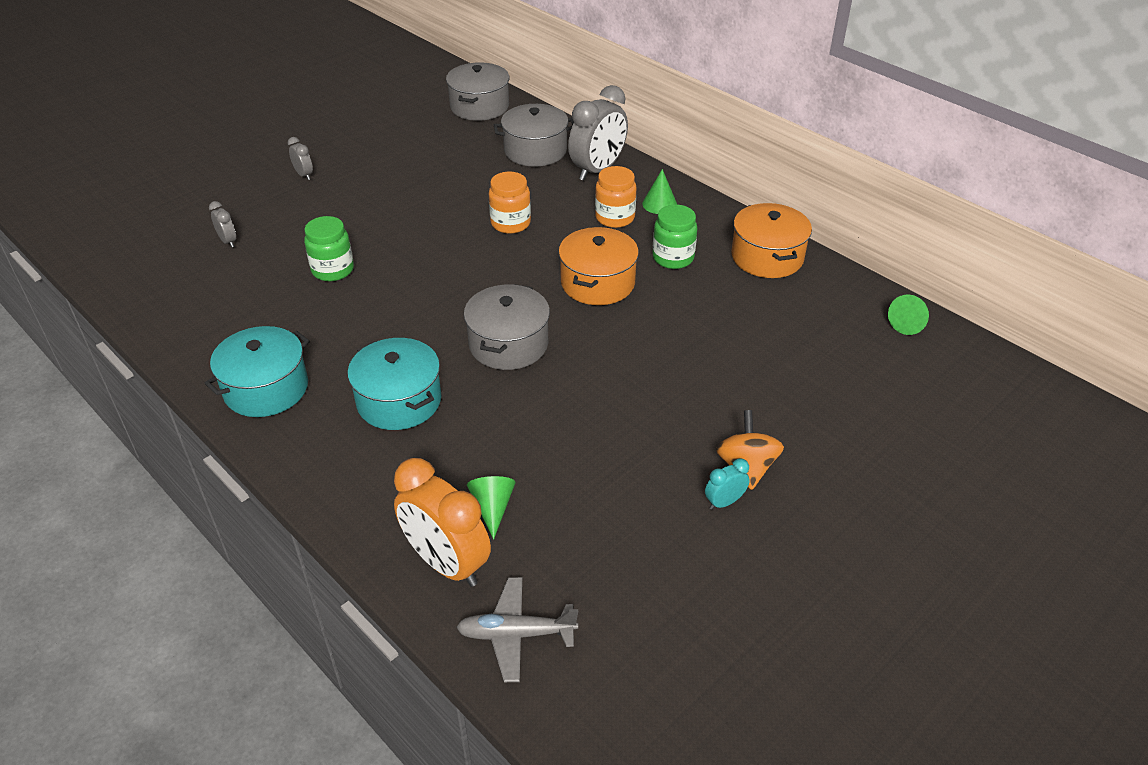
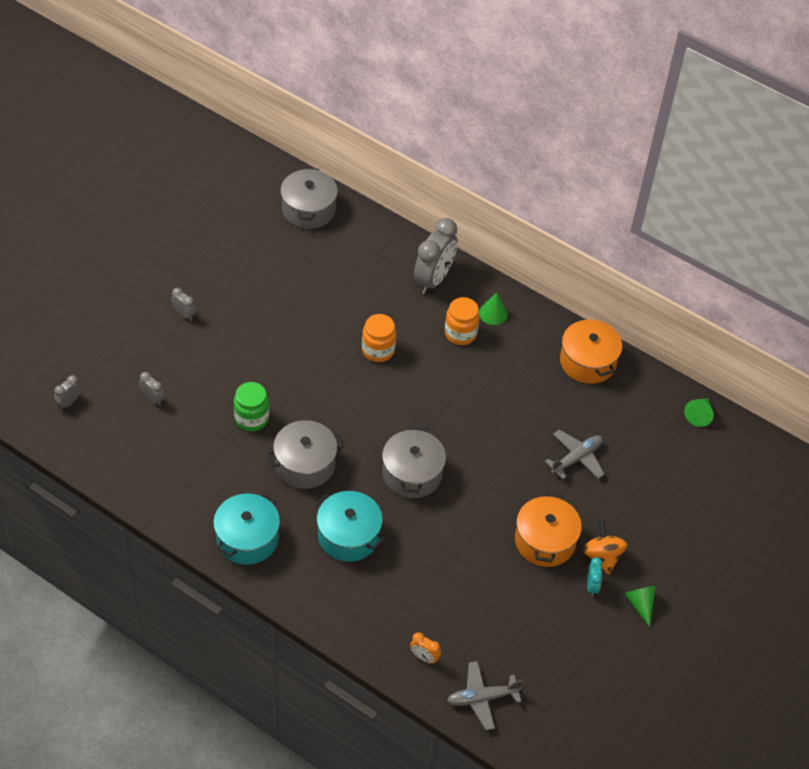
camera: 15 degrees left, 10 degrees up
(132, 235) = (69, 402): none -> grey clock
(446, 563) = (424, 657): orange clock -> orange clock, size x0.46
(492, 508) = (441, 612): green cone -> green cone (640, 604)
(535, 150) = (374, 261): grey pot -> grey pot (305, 464)
(597, 283) = (463, 405): orange pot -> orange pot (545, 541)
(673, 258) = (515, 371): green jar -> none
(724, 502) = (592, 586): turquoise clock -> turquoise clock turned 135 degrees clockwise
(732, 351) = (576, 458): none -> grey plane

